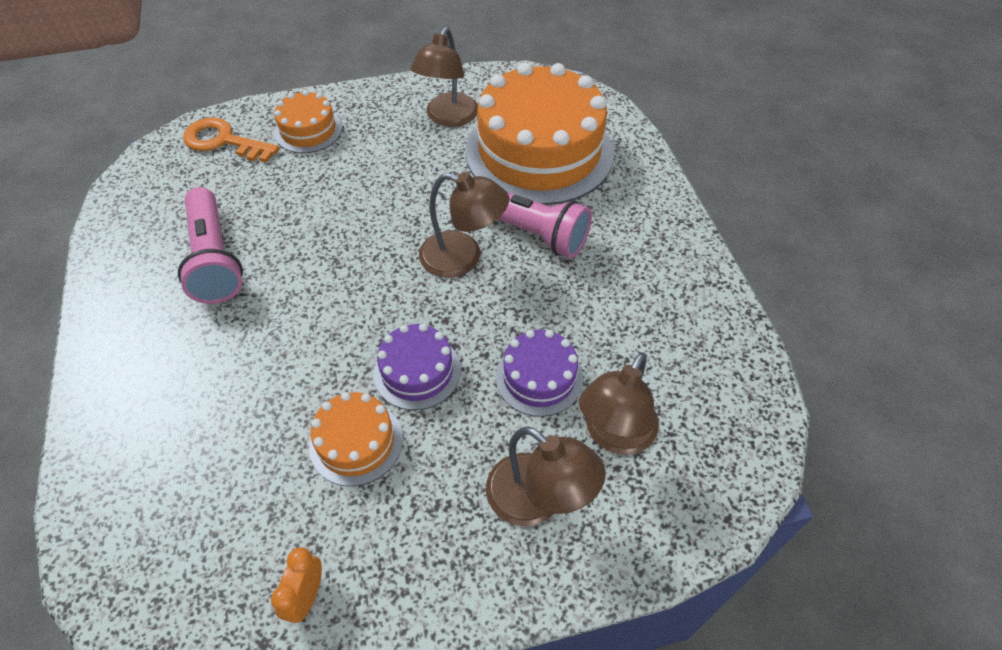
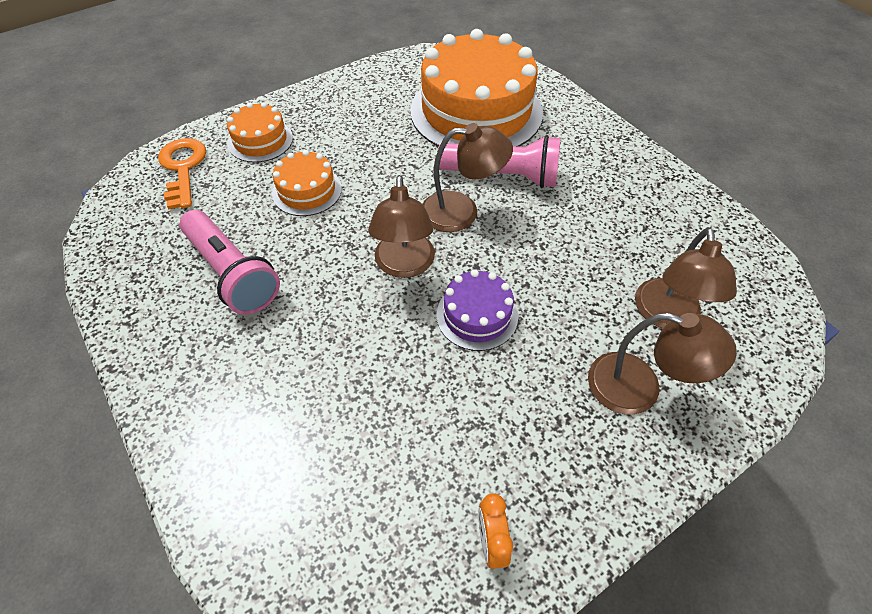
camera: 20 degrees left, 0 degrees up
(224, 141) = (183, 168): orange key -> orange key turned 75 degrees clockwise
(356, 442) = (458, 392): orange cake -> orange cake (307, 191)
(448, 117) = (382, 102): brown lamp -> brown lamp (404, 265)
(539, 377) = (581, 289): purple cake -> none

